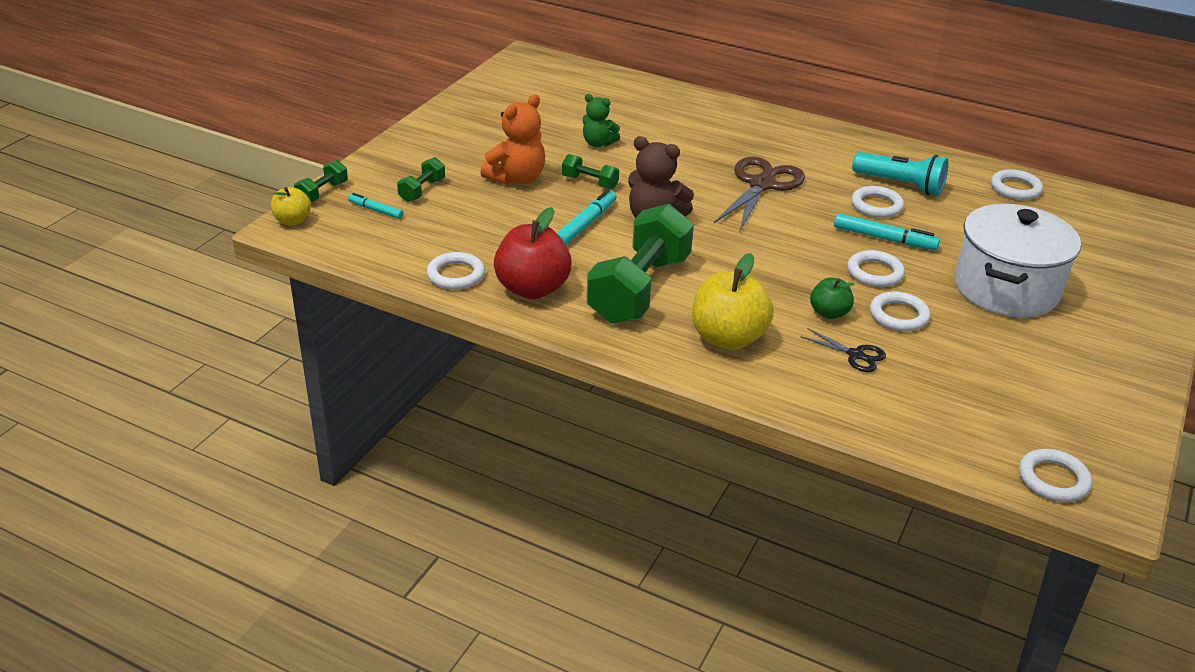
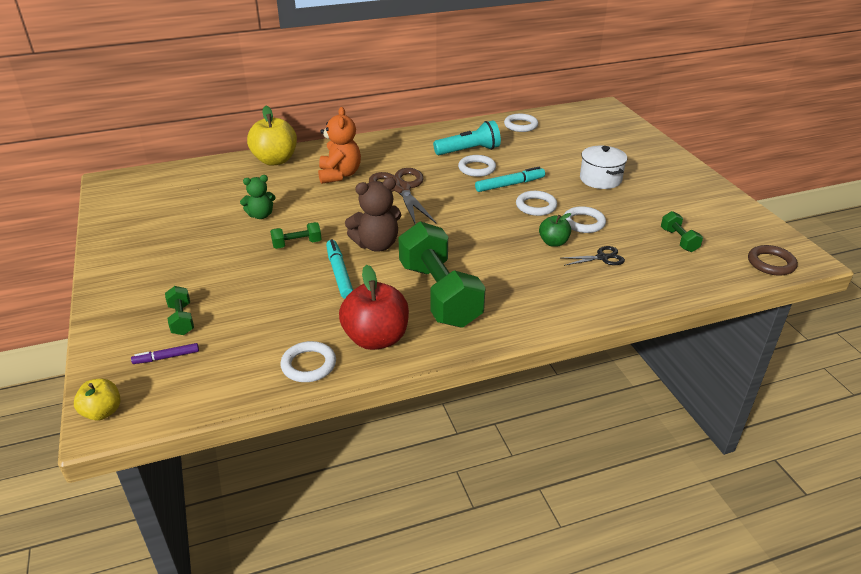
camera: 45 degrees left, 0 degrees up
(322, 193) = (95, 372): green dumbbell -> green dumbbell (679, 240)
(376, 210) = (167, 357): turquoise marker -> purple marker
(517, 178) = (241, 269): orange teddy bear -> orange teddy bear (339, 175)
(728, 338) = (533, 291): yellow apple -> yellow apple (275, 160)
(1006, 289) = (600, 179): white pot -> white pot, size x0.60
(1053, 479) = (771, 263): white ring -> brown ring

